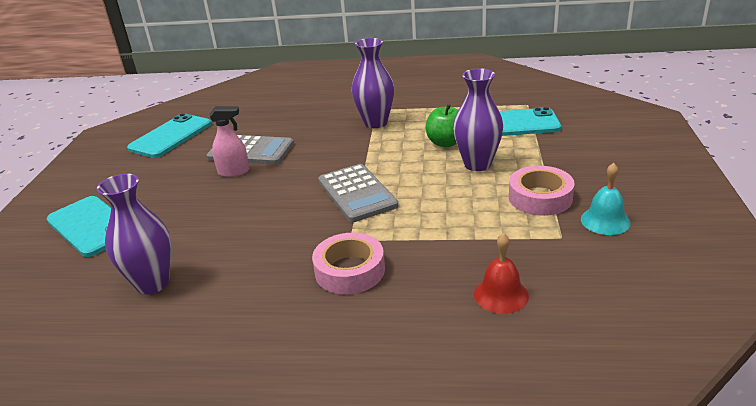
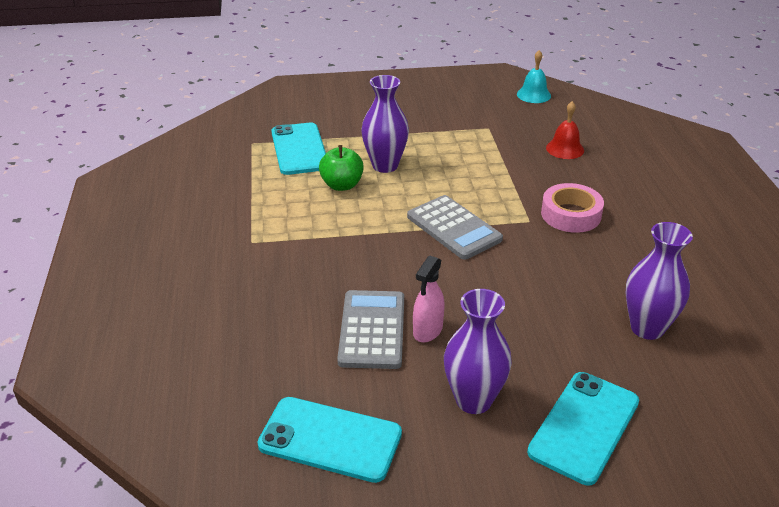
camera: 105 degrees left, 5 degrees up
(234, 172) = (427, 331): pink spray bottle -> pink spray bottle turned 135 degrees counterclockwise
(357, 193) = (453, 228): grey calculator -> grey calculator turned 90 degrees clockwise
(375, 123) = (292, 237): purple vase -> purple vase (473, 400)
(540, 197) = (436, 135): pink tape -> none
(605, 221) = (461, 112): turquoise bell -> turquoise bell (533, 95)

